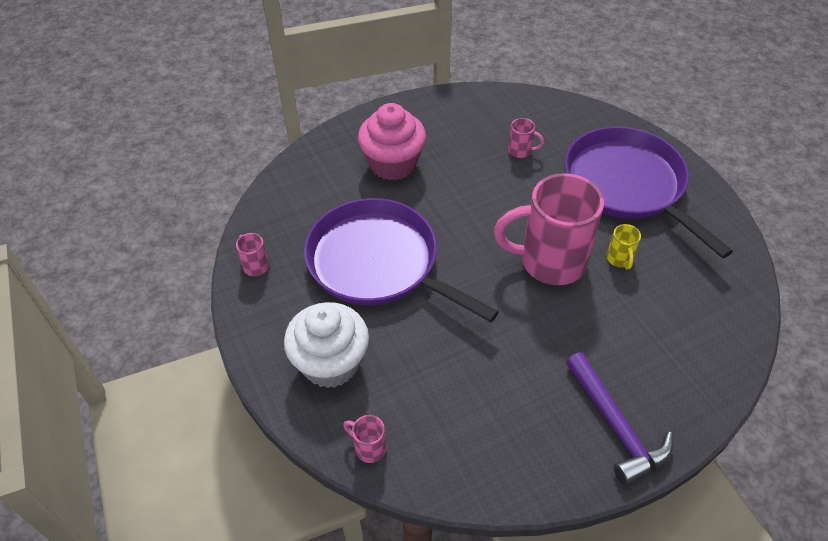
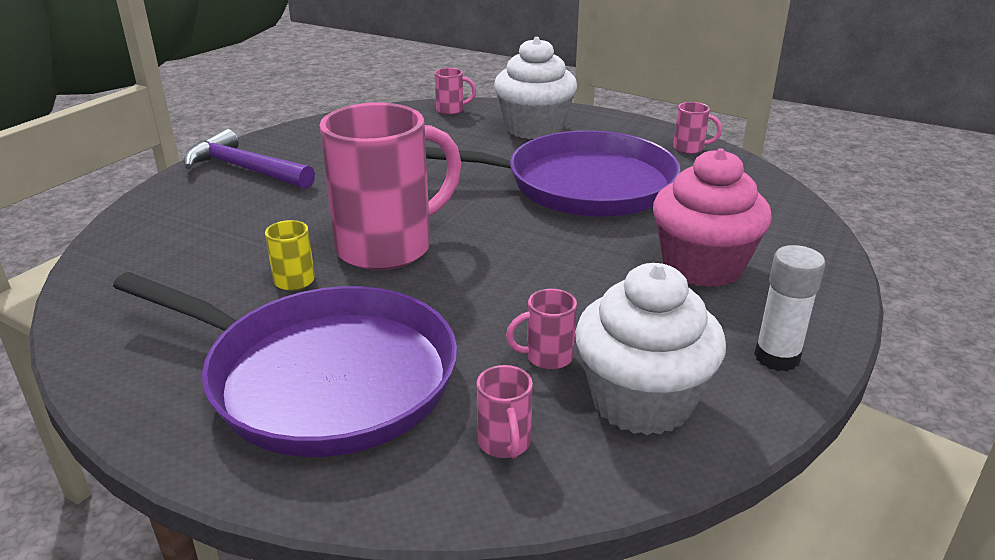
camera: 145 degrees right, 20 degrees down
(426, 109) = (777, 357): none -> white glue stick
(501, 117) = (641, 401): none -> white cupcake
(568, 125) = (504, 443): none -> pink mug

